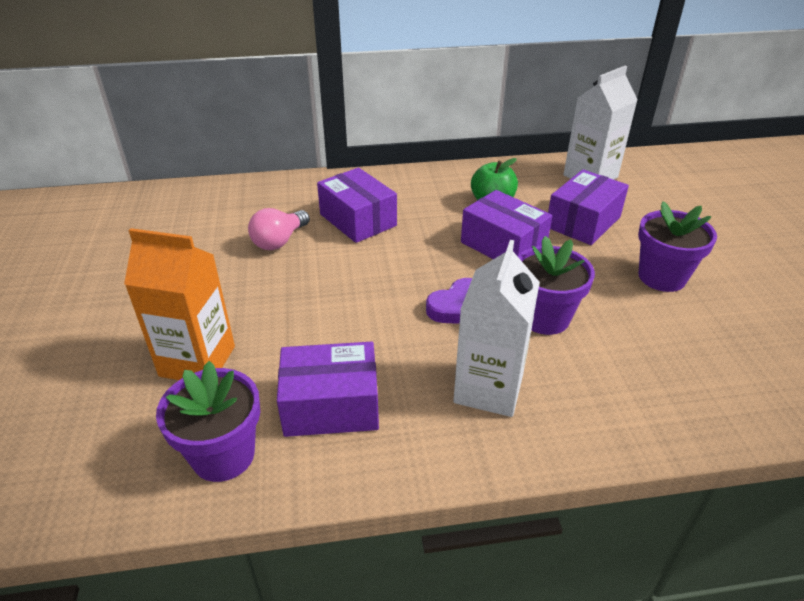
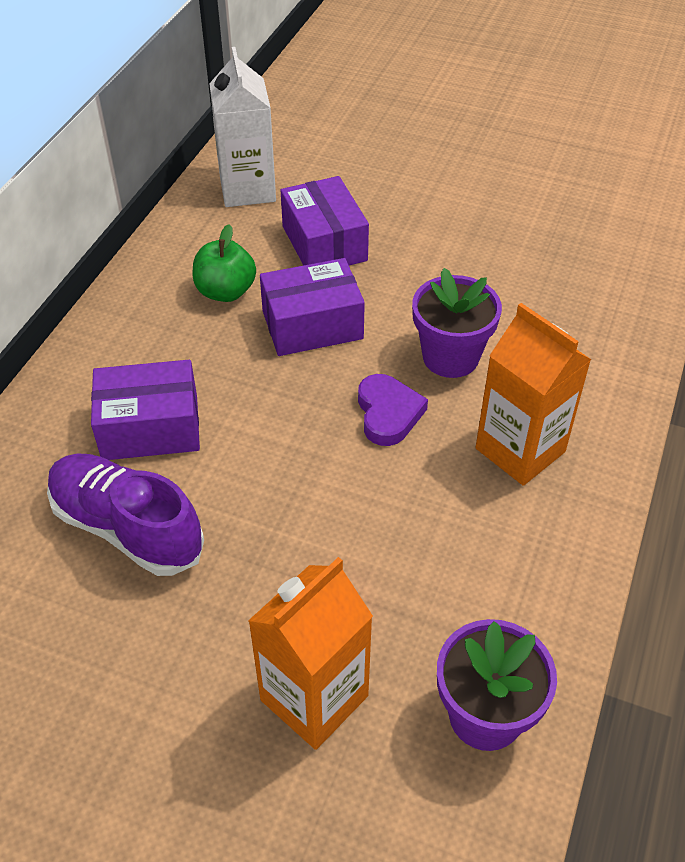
camera: 60 degrees left, 10 degrees up
(279, 241) = (127, 528): pink light bulb -> purple shoe
(331, 406) = (468, 589): purple box -> none
(488, 389) = (520, 450): white carton -> orange carton
(662, 277) = (452, 244): purple flower pot -> none

